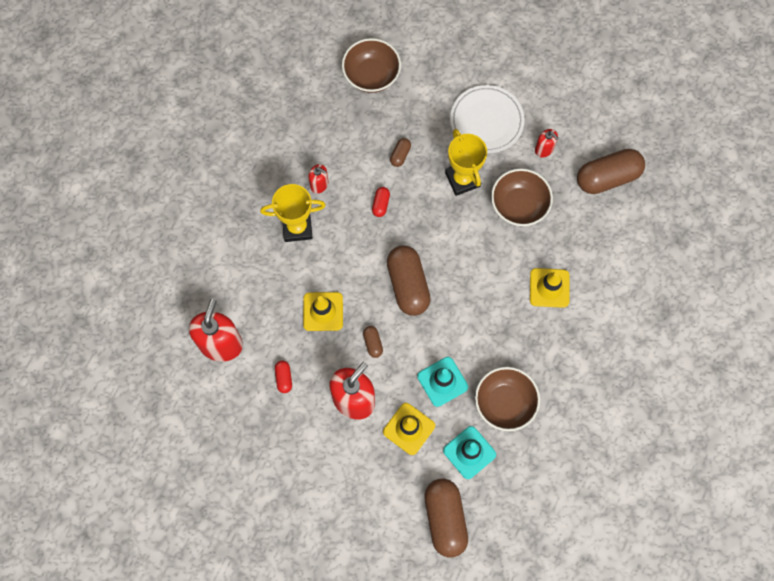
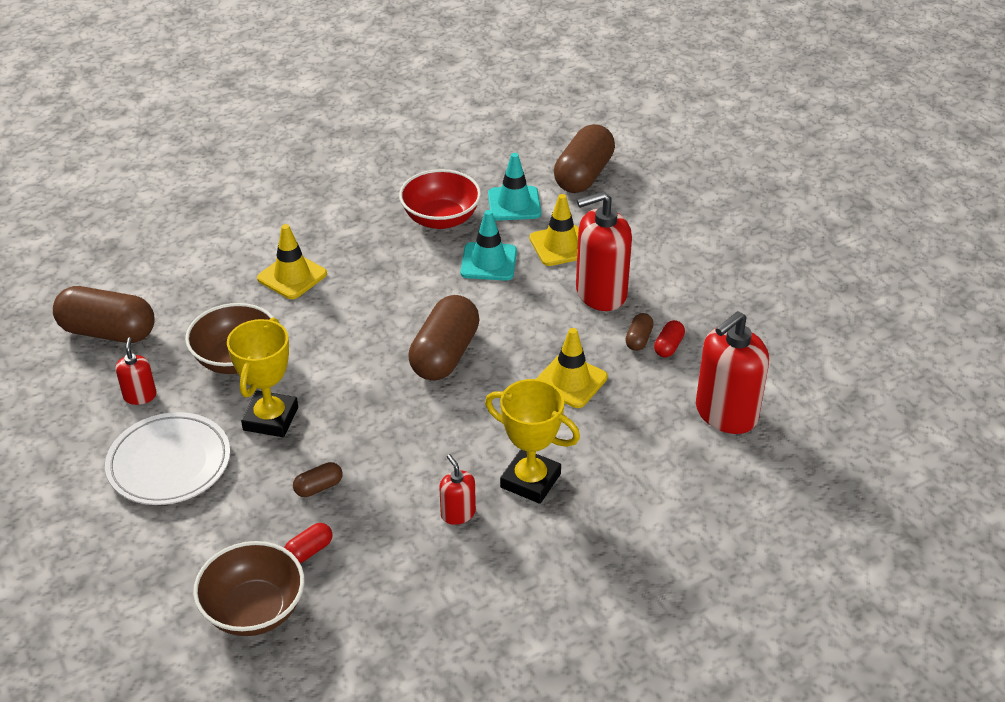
camera: 145 degrees left, 30 degrees down
(373, 343) = (536, 326): brown capsule -> brown capsule (638, 339)
(381, 204) = (398, 448): red capsule -> red capsule (309, 551)
(504, 403) = (441, 219): brown bowl -> red bowl

